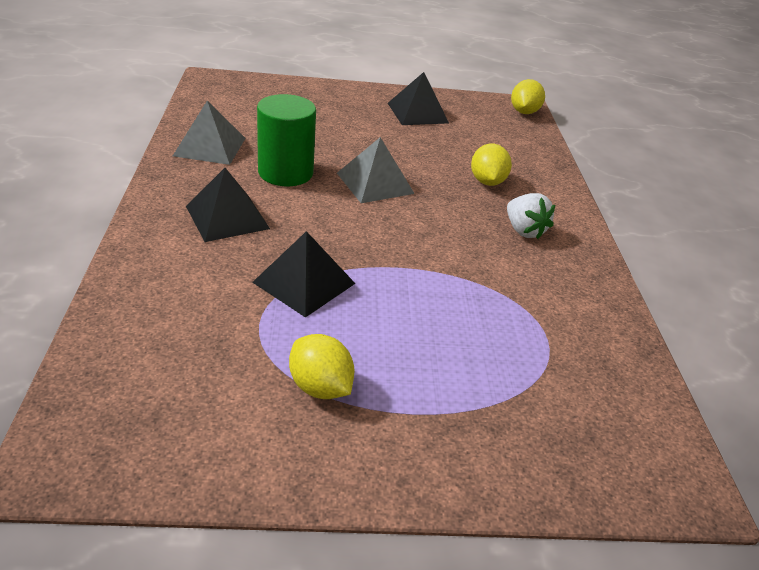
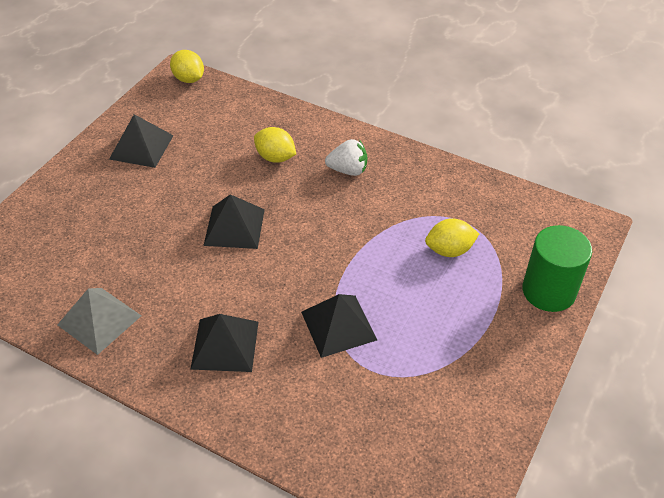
camera: 55 degrees left, 10 degrees up
(285, 172) = (180, 280): green cylinder -> green cylinder (548, 291)
(320, 387) = (449, 358): yellow lemon -> yellow lemon (449, 250)
(375, 183) = (234, 227): grey pyramid -> black pyramid

